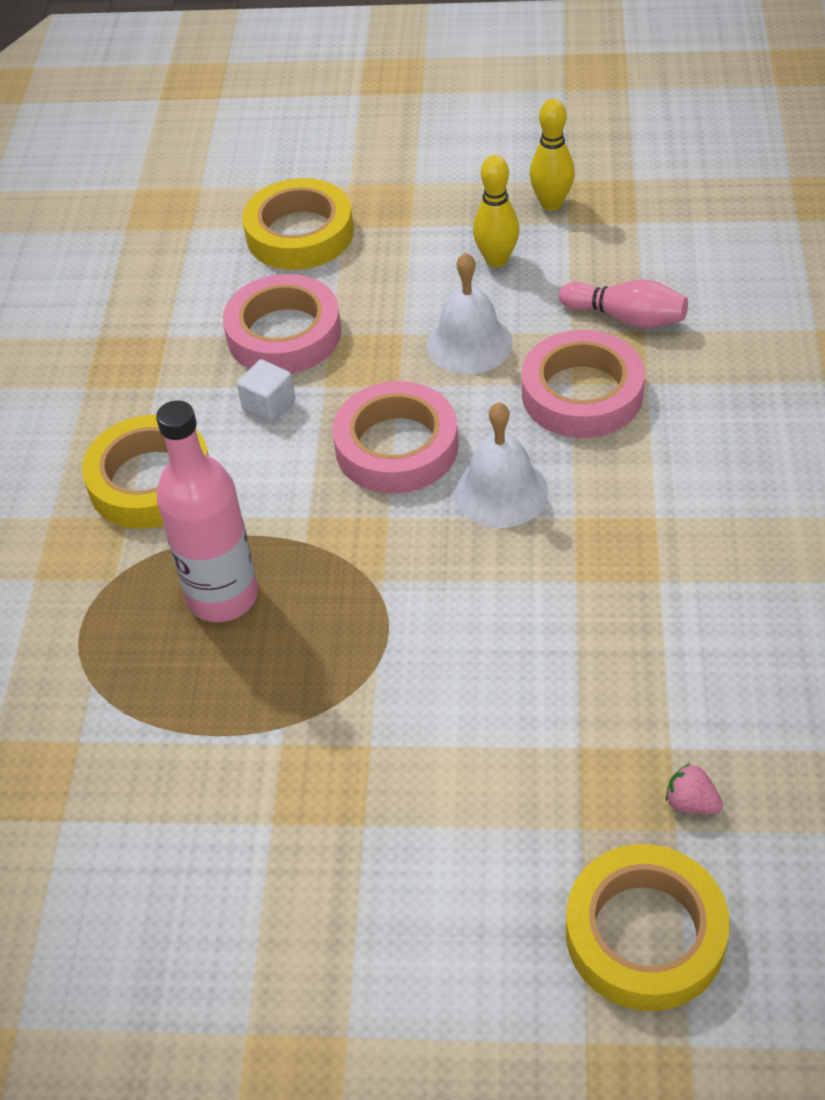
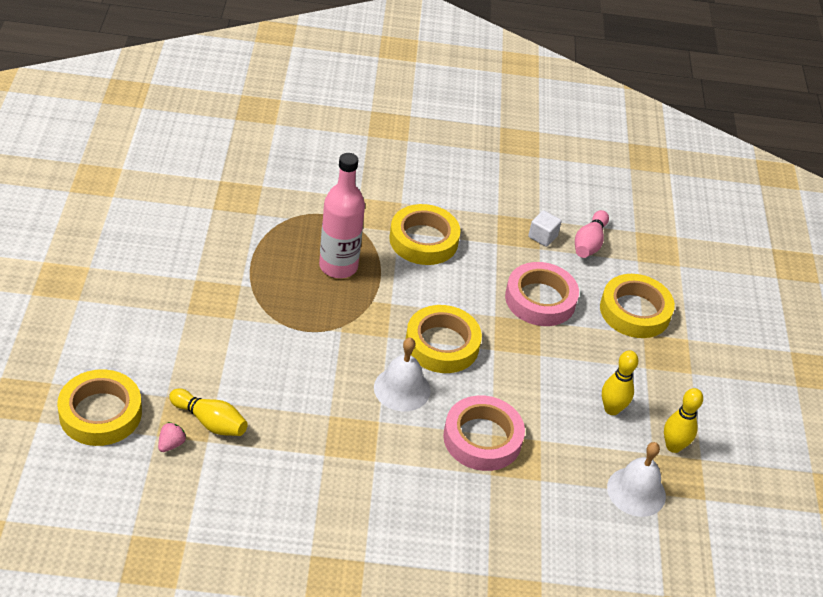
camera: 80 degrees right, 5 degrees down
(269, 405) = (479, 290): white cube -> white cube (542, 236)
(396, 447) = (442, 344): pink tape -> yellow tape
(469, 343) = (530, 386): white bell -> white bell (636, 491)
(626, 318) = (553, 472): pink bowling pin -> pink bowling pin (589, 243)
(626, 749) = (210, 422): none -> yellow bowling pin

